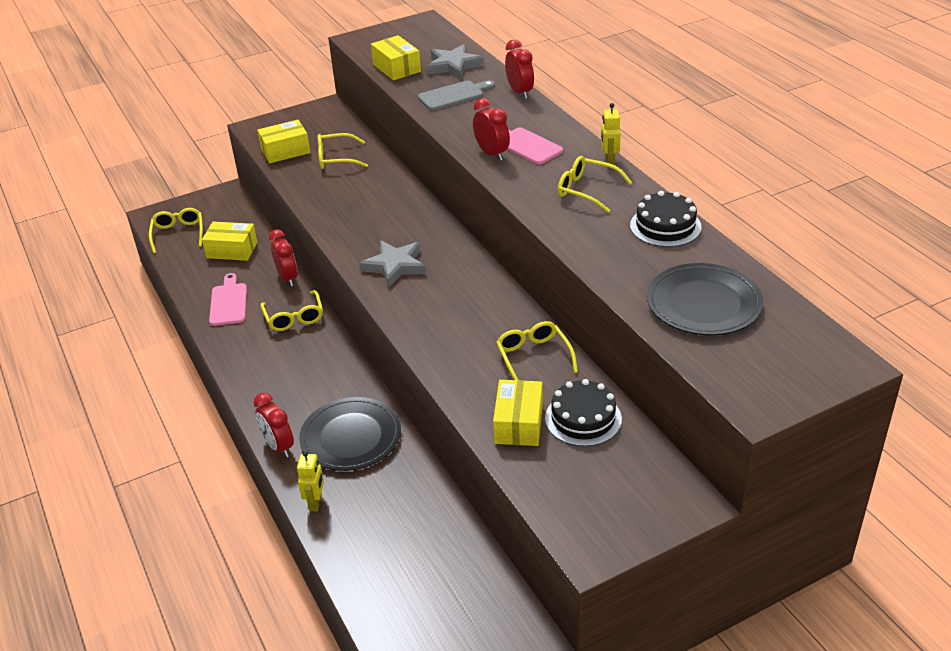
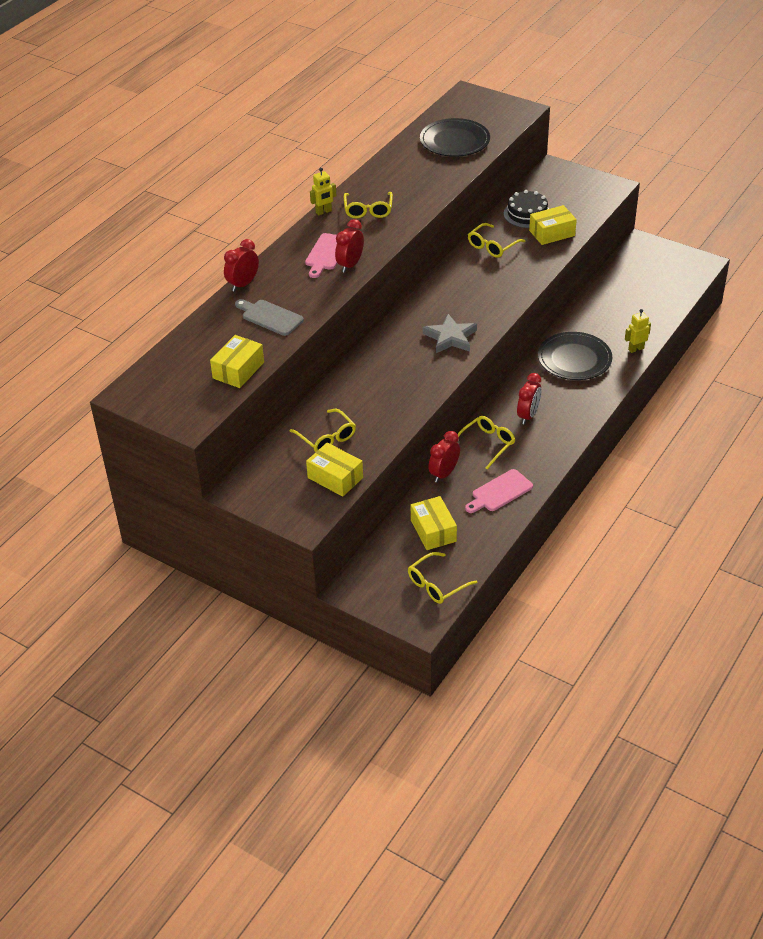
camera: 120 degrees left, 5 degrees up
(278, 447) = (611, 386): red clock -> red clock (528, 415)
(453, 65) = (214, 338): grey star -> none
(665, 226) = (387, 171): black cake -> none

